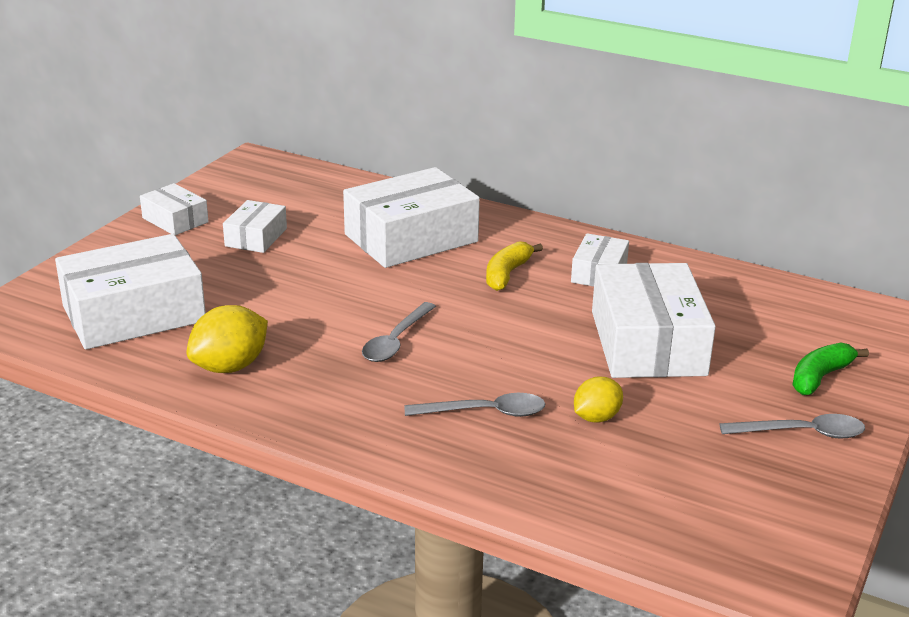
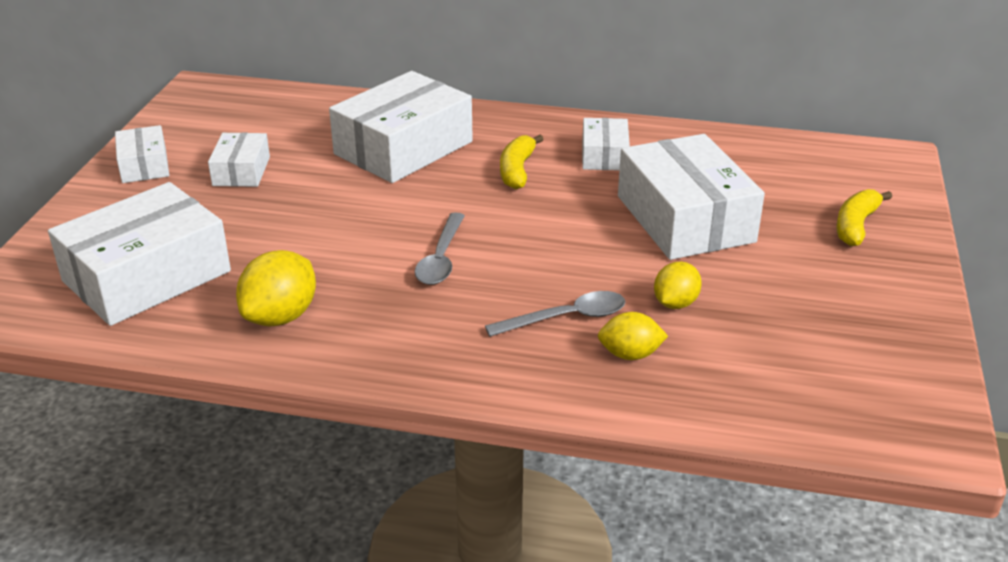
camera: 15 degrees left, 5 degrees up
(175, 220) = (144, 165): white box -> white box turned 45 degrees clockwise
(528, 455) = (630, 354): none -> yellow lemon
(802, 433) = (868, 284): grey spoon -> none
(820, 377) = (856, 226): green banana -> yellow banana

